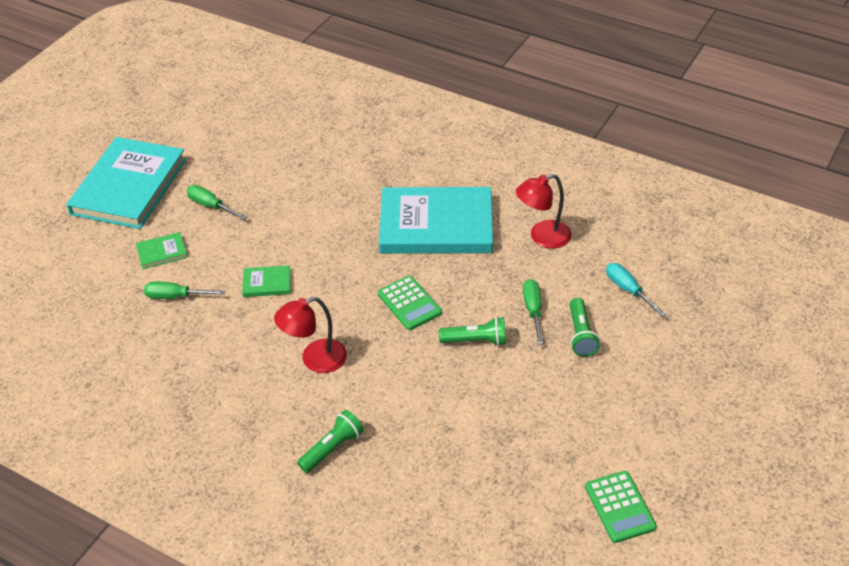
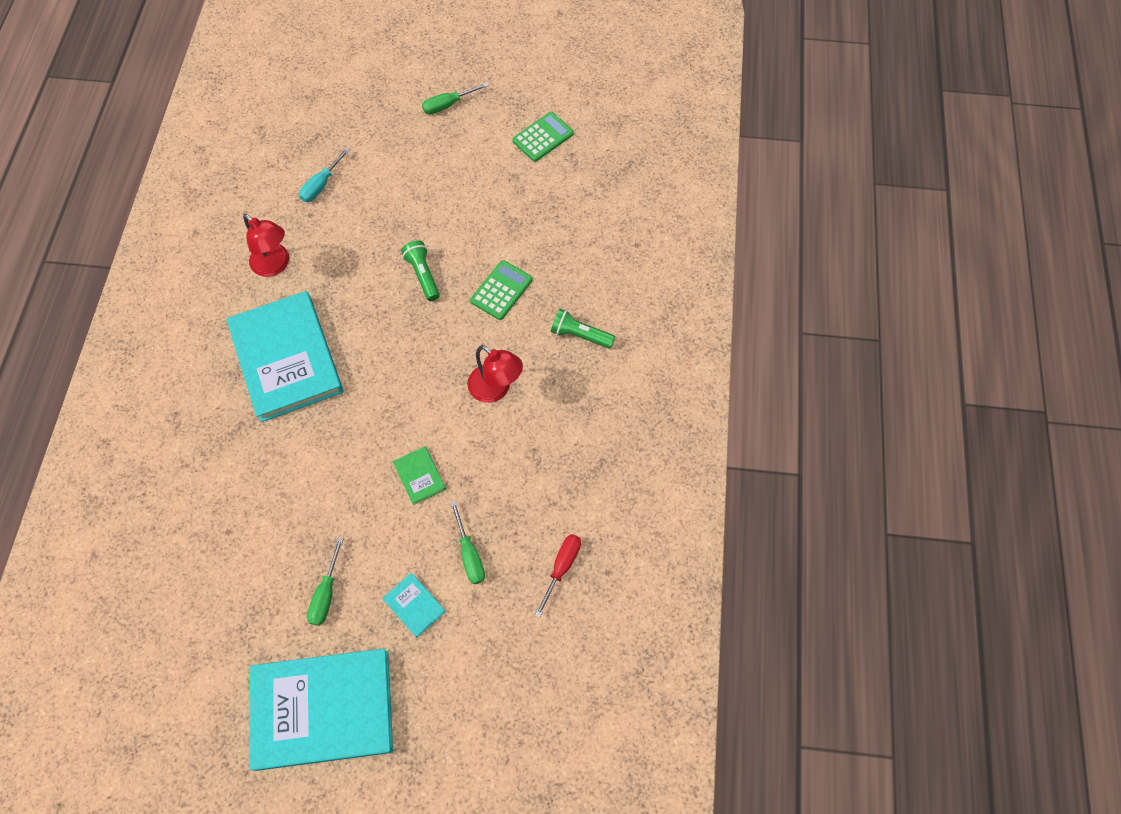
camera: 115 degrees left, 20 degrees up
(117, 353) = (561, 567): none -> red screwdriver
(162, 252) = (414, 605): green book -> turquoise book
(409, 303) = (399, 341): green calculator -> green calculator (501, 290)
(533, 310) = (371, 245): green screwdriver -> green screwdriver (448, 105)
(581, 335) = (387, 203): green flashlight -> none

